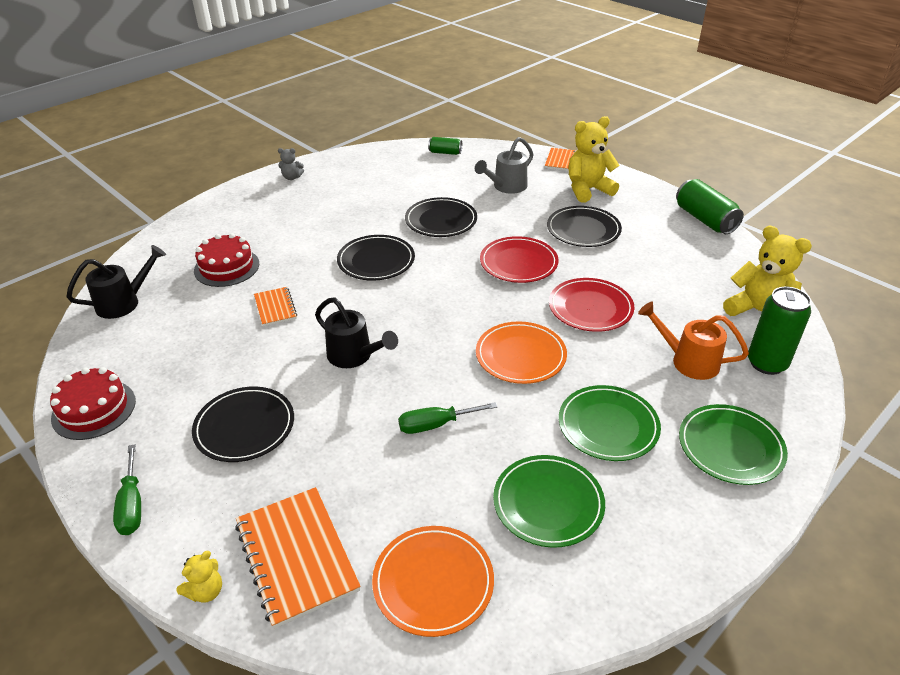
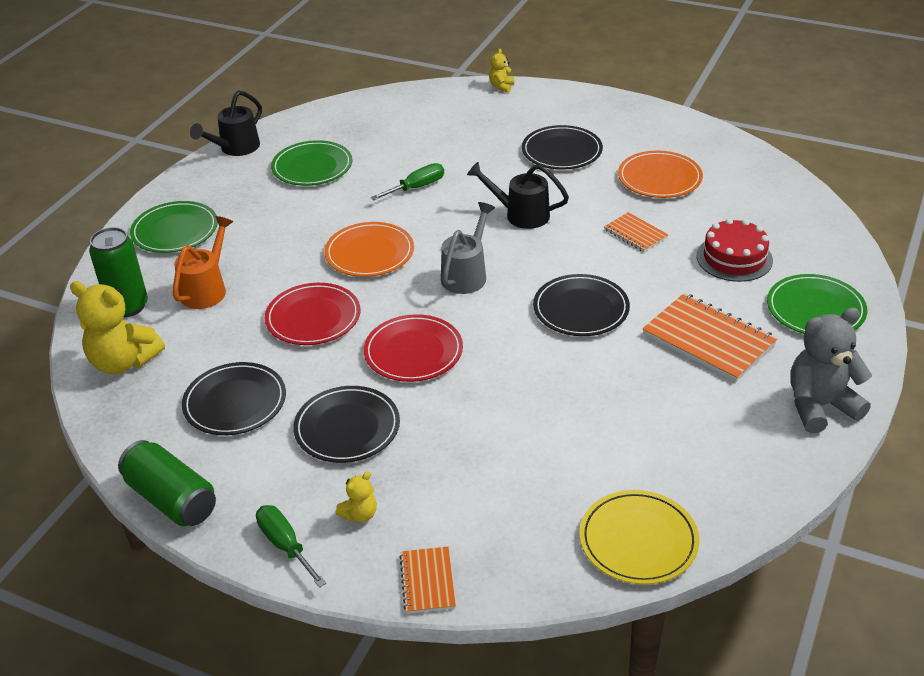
camera: 160 degrees right, 0 degrees up
(94, 409) = (686, 133): red cake -> none
(124, 302) = (783, 201): black watering can -> black watering can (235, 148)
(132, 505) = (589, 102): green screwdriver -> green screwdriver (285, 545)
(292, 177) = (820, 406): grey teddy bear -> grey teddy bear, size x2.08
(296, 556) = (462, 109): orange notebook -> orange notebook (708, 339)
(433, 582) = (372, 119): orange plate -> orange plate (659, 178)
(441, 220) = (546, 388): black plate -> black plate (235, 402)
(445, 152) = (638, 540): green can -> yellow plate
(506, 187) = (490, 482): grey watering can -> grey watering can (467, 274)
(588, 190) = (360, 514): yellow teddy bear -> yellow teddy bear, size x0.48
(608, 426) = (277, 220): green plate -> green plate (815, 309)
(688, 361) = (207, 289): orange watering can -> orange watering can turned 75 degrees counterclockwise

